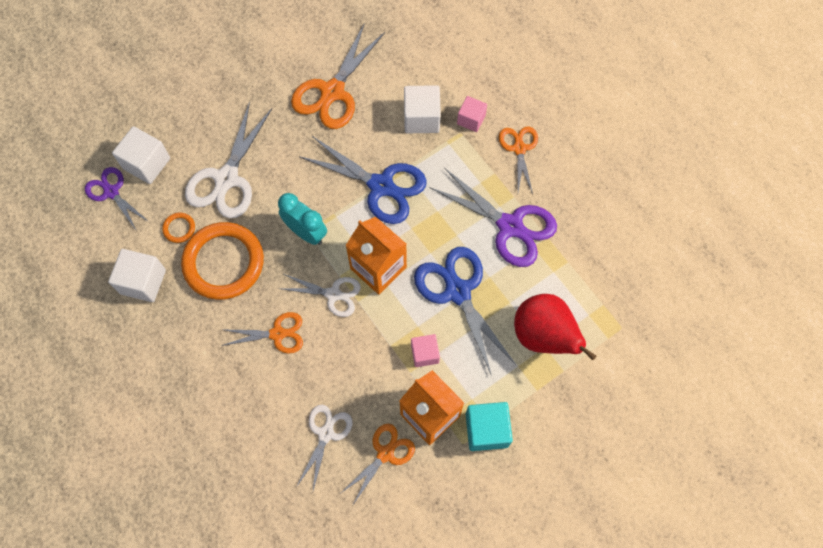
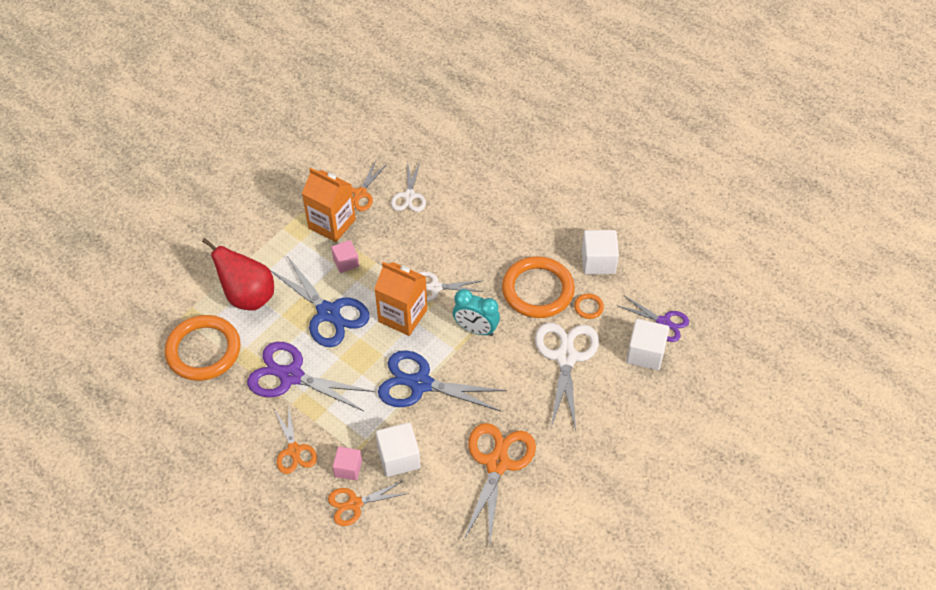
camera: 165 degrees right, 15 degrees down
(277, 334) = (471, 250): orange scissors -> orange scissors (354, 504)
(486, 430) = (285, 224): turquoise cube -> none
(599, 279) = (203, 350): none -> orange ring

